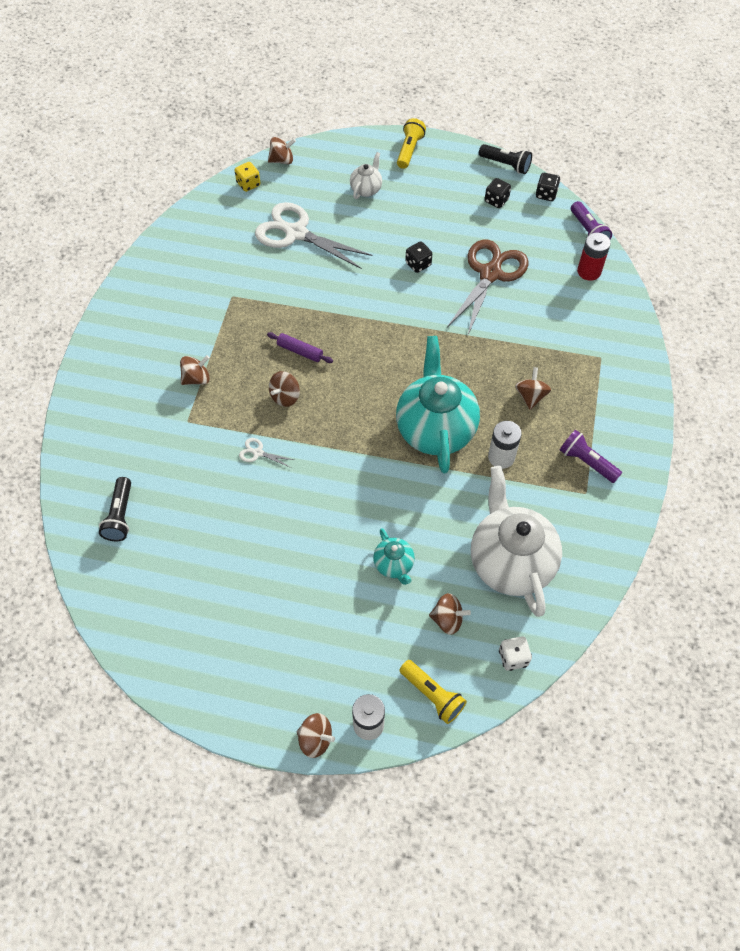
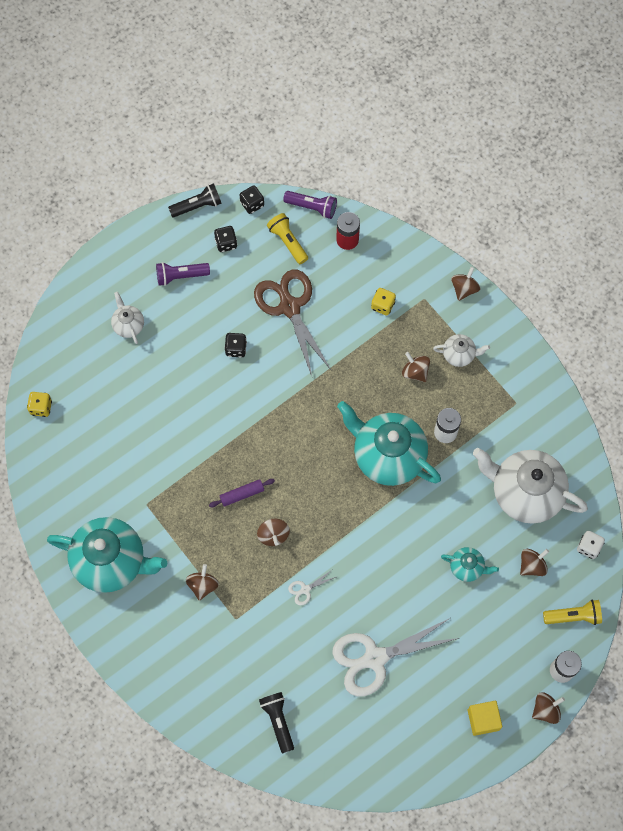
camera: 50 degrees left, 10 degrees up
(120, 515) = (278, 721): black flashlight -> black flashlight turned 150 degrees counterclockwise
(163, 307) = (111, 562): none -> turquoise teapot
(258, 687) = (483, 720): none -> yellow cube
(282, 160) = (38, 363): brown spinning top -> brown spinning top (464, 289)
(296, 233) = (126, 411): white scissors -> white scissors (375, 658)
(409, 150) = (117, 261): yellow flashlight -> yellow flashlight (288, 242)
(562, 333) = (382, 305): none -> yellow dice
(581, 417) = (459, 355): none -> white teapot
(587, 462) = (495, 382): purple flashlight -> purple flashlight (181, 276)

